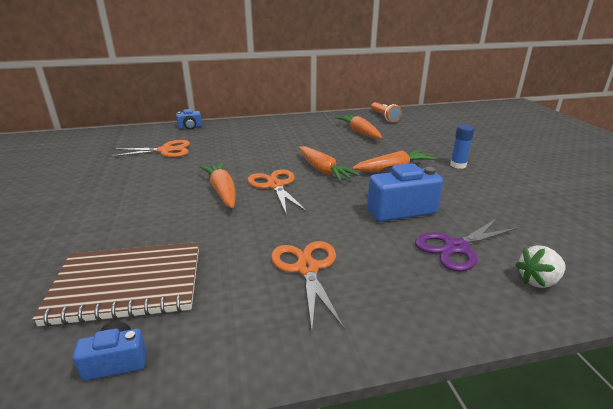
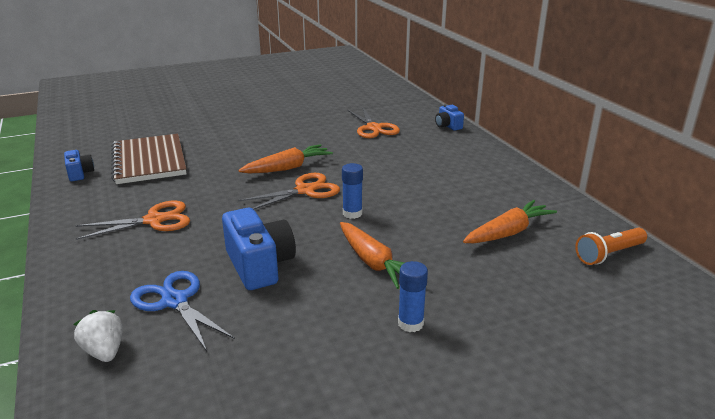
camera: 80 degrees right, 0 degrees up
(323, 170) = (352, 213): orange carrot -> blue glue stick
(456, 248) = (174, 301): purple scissors -> blue scissors

